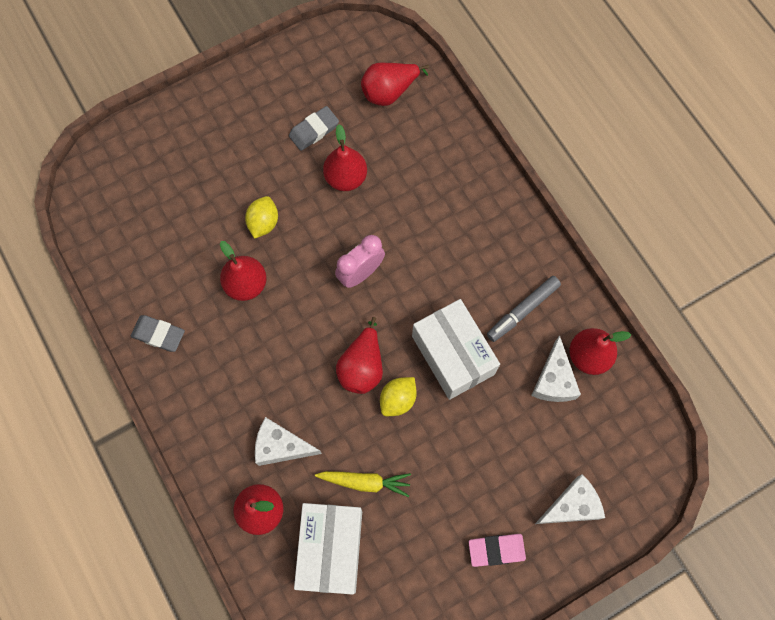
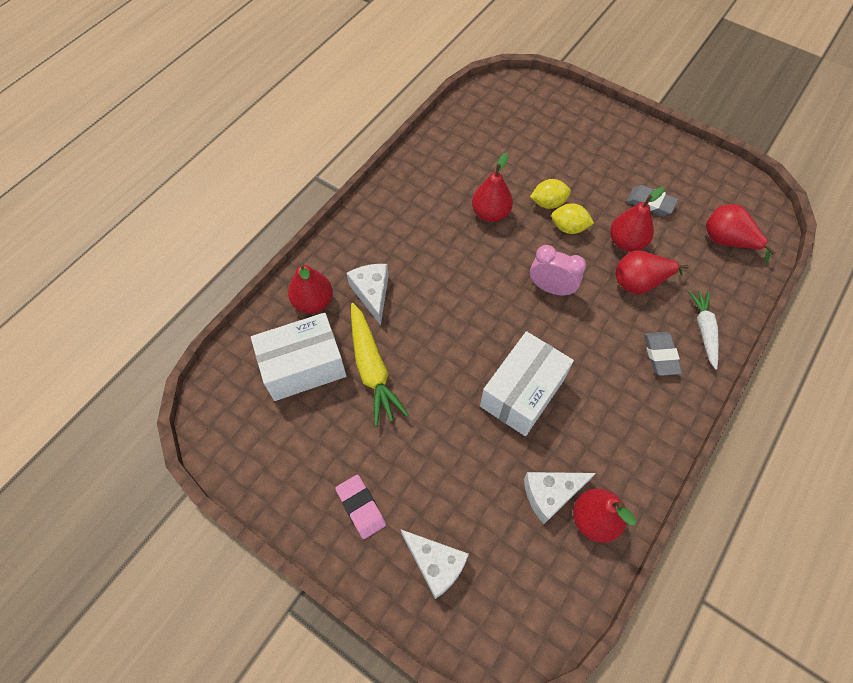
camera: 65 degrees right, 10 degrees down
(158, 334) = (417, 176): grey eraser -> grey eraser (660, 355)
(362, 366) = (470, 324): red pear -> red pear (639, 282)
(365, 482) = (372, 369): yellow carrot -> yellow carrot, size x1.50
(398, 399) = (457, 364): yellow lemon -> yellow lemon (569, 228)
(466, 168) = (704, 330): none -> white carrot
(523, 310) = (601, 436): grey marker -> none

